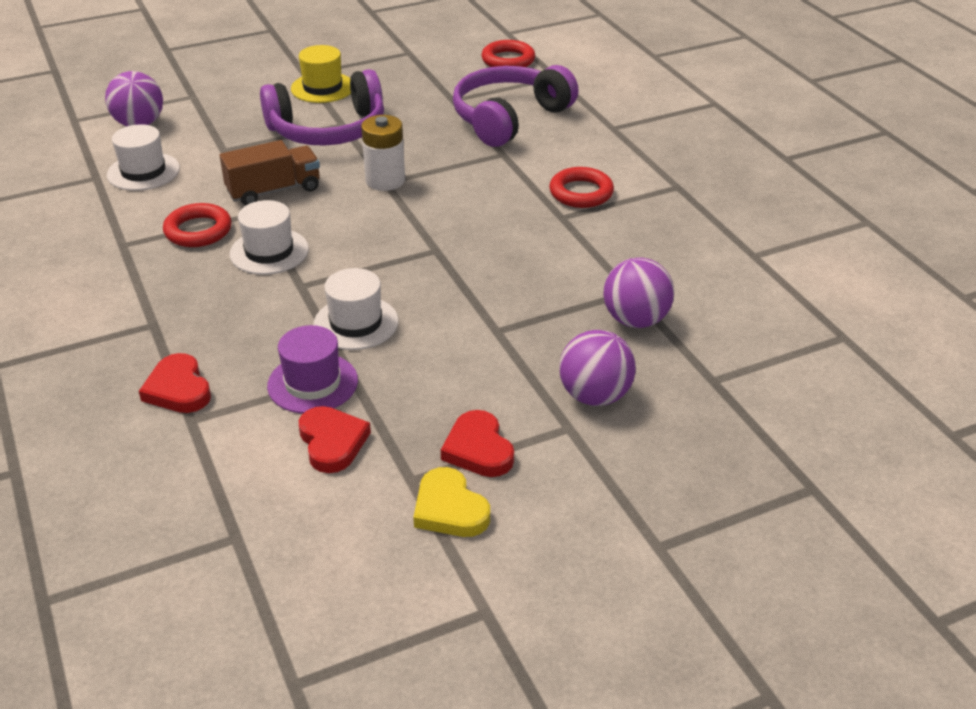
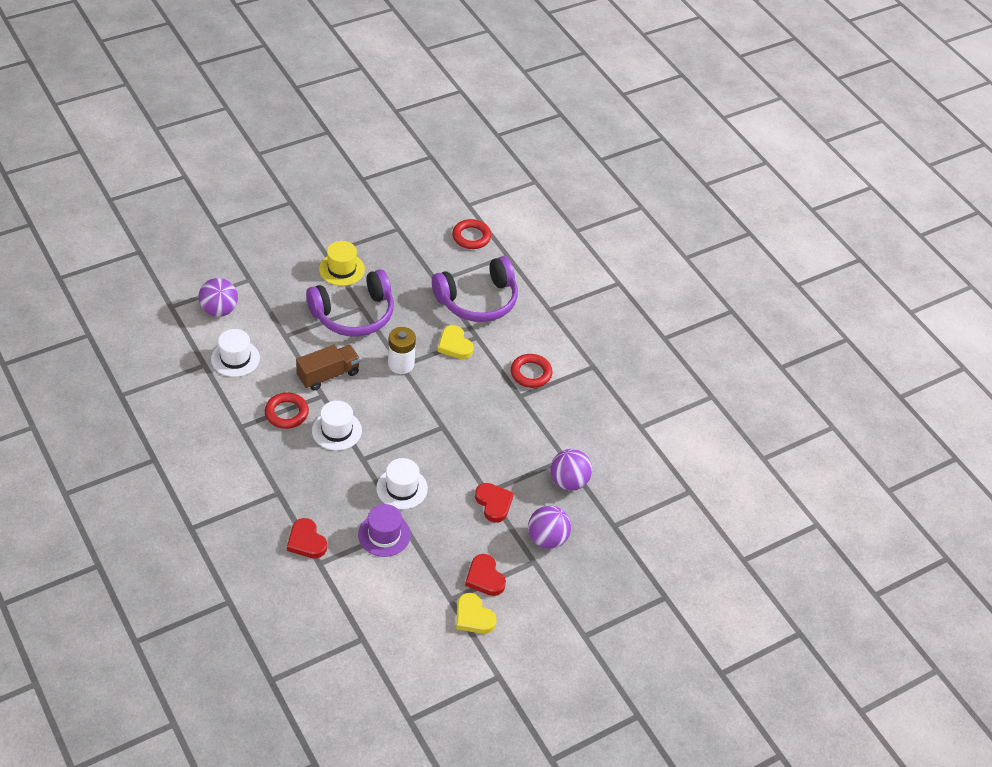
camera: 10 degrees left, 10 degrees up
(332, 442) = (403, 576): red heart -> red heart (494, 503)
(469, 162) = (454, 345): none -> yellow heart
(509, 118) = (477, 300): purple headphones -> purple headphones turned 150 degrees counterclockwise

